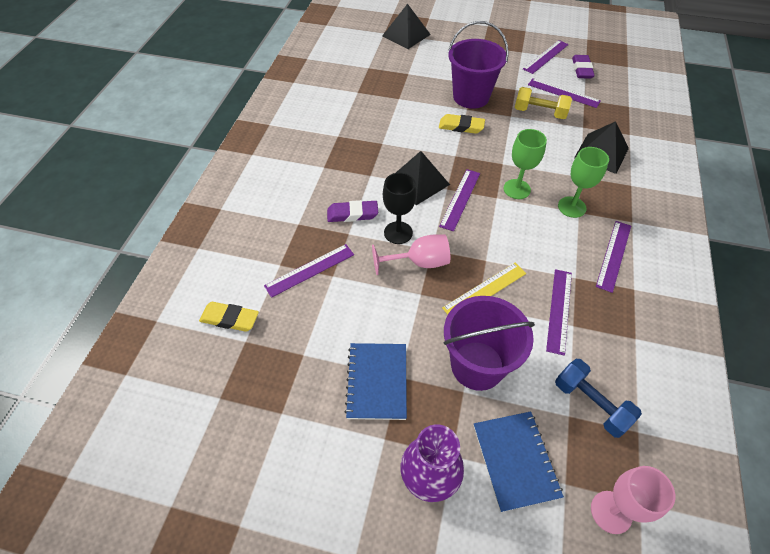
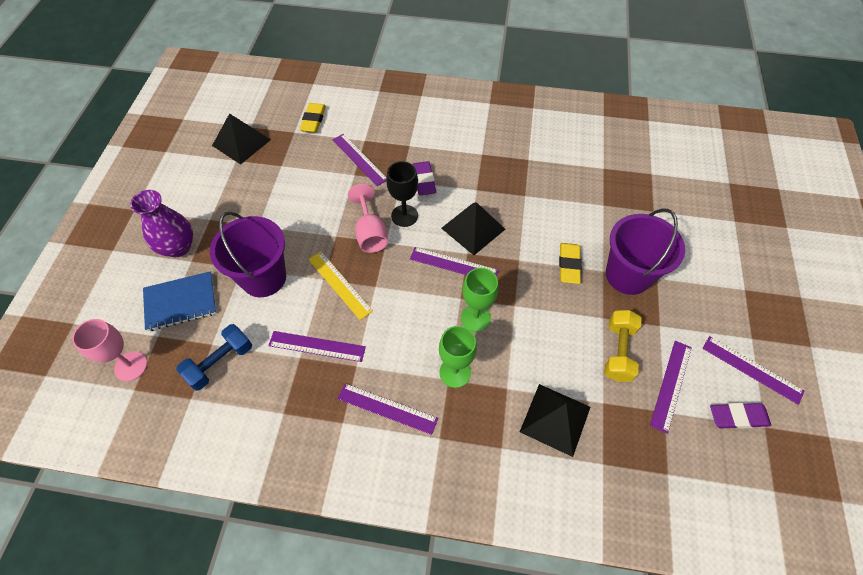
camera: 85 degrees right, 5 degrees up
(377, 381) = (255, 211): blue notebook -> none
(406, 35) = (734, 205): black pyramid -> black pyramid (241, 142)

